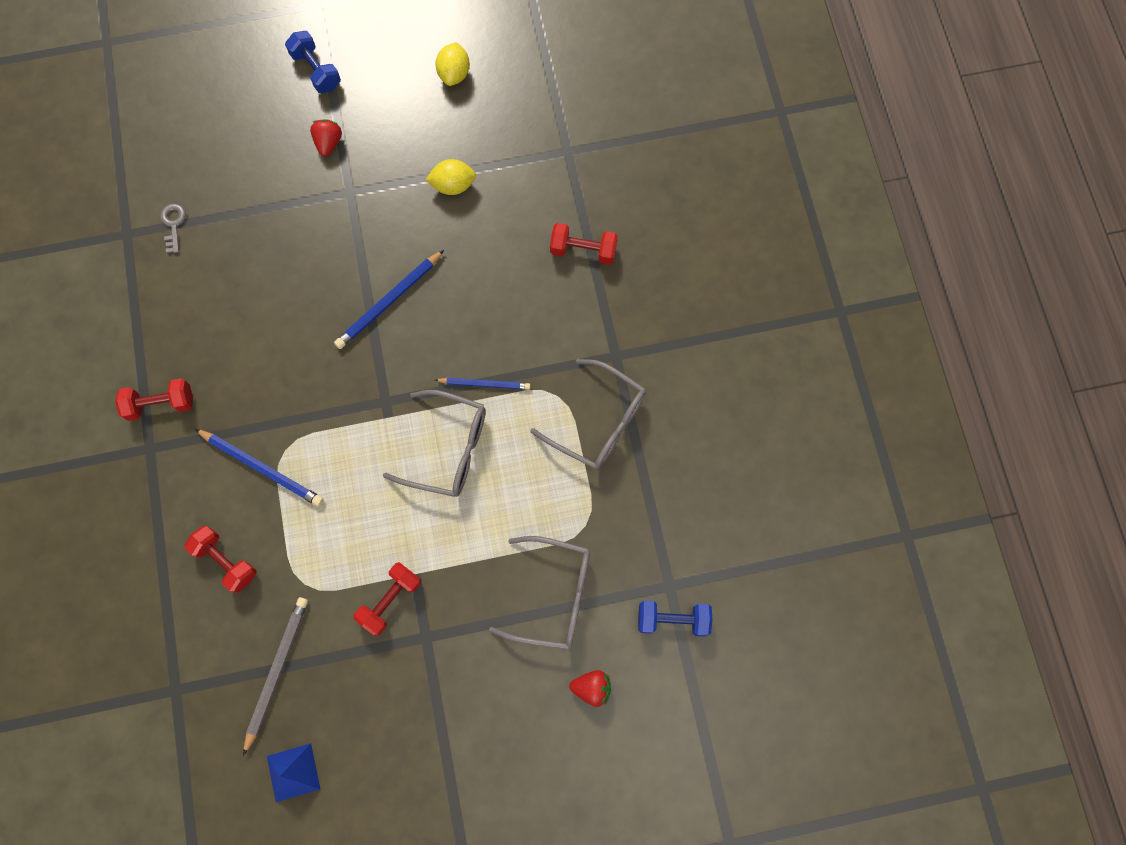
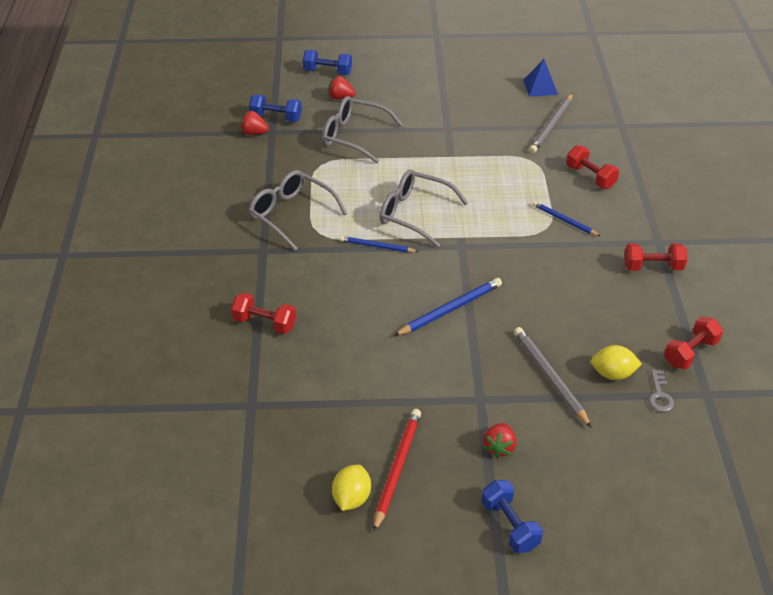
camera: 170 degrees left, 30 degrees down
(262, 468) = (564, 220): blue pencil -> blue pencil, size x0.65
(281, 229) = (549, 377): none -> grey pencil
(390, 600) = (470, 146): red dumbbell -> red dumbbell (690, 353)
(419, 107) = (397, 468): none -> red pencil
(453, 185) = (374, 391): yellow lemon -> yellow lemon (613, 374)
(626, 755) = (327, 72): none -> blue dumbbell
(693, 578) = (254, 133): none -> red strawberry

